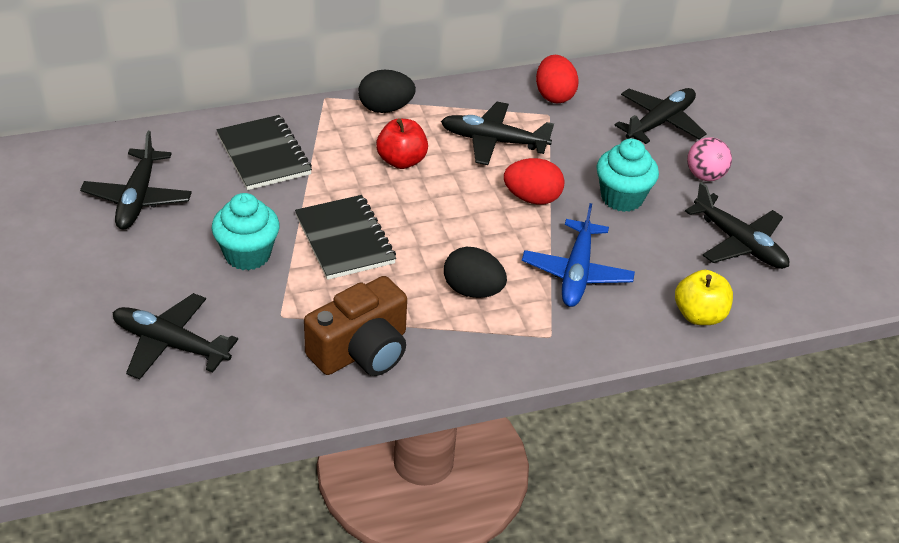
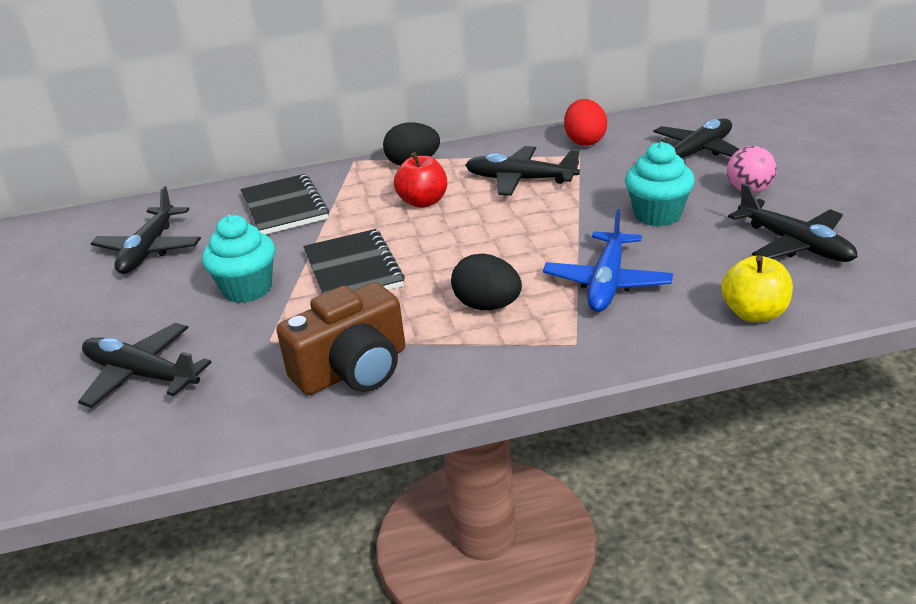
camera: 10 degrees right, 10 degrees down
(532, 198) = (559, 222): red egg -> none

